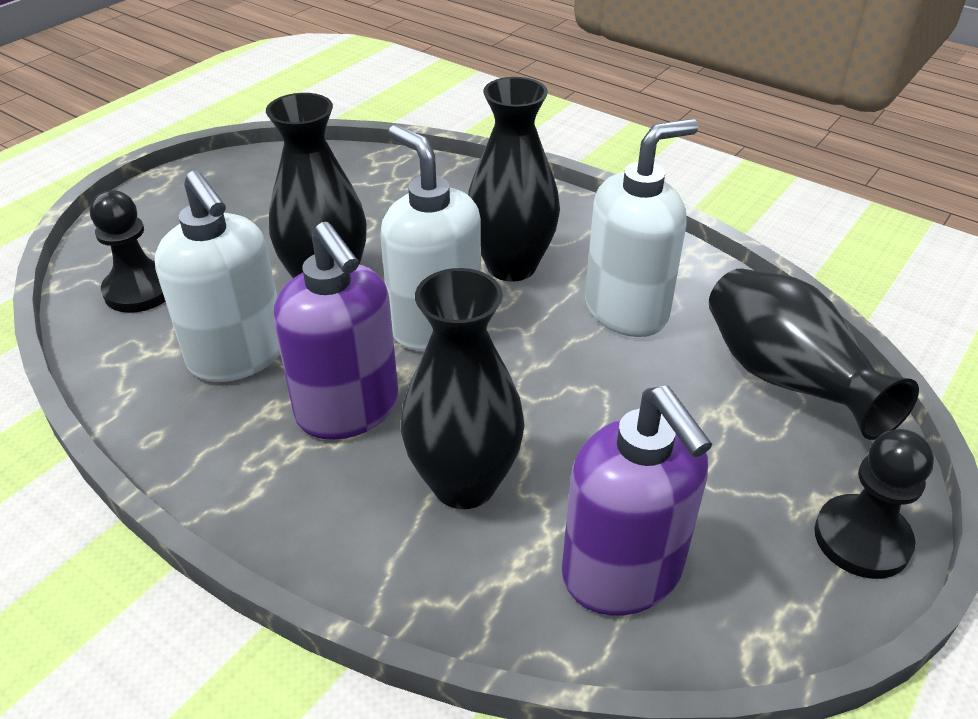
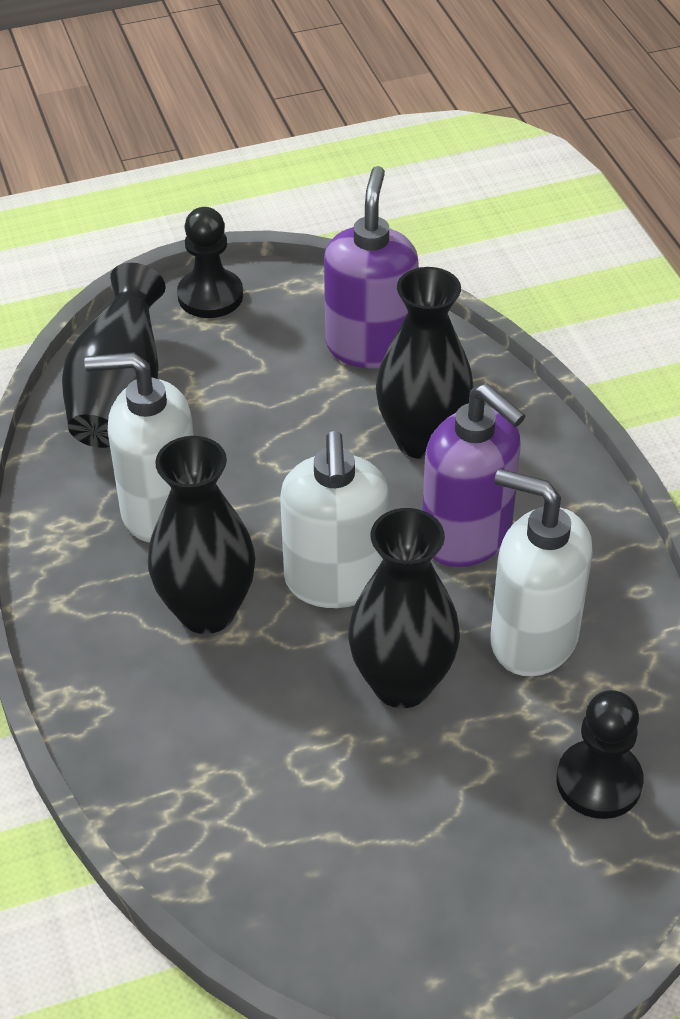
camera: 145 degrees left, 5 degrees up
(238, 355) = (532, 638): white soap dispenser -> white soap dispenser turned 60 degrees counterclockwise
(348, 409) = (467, 536): purple soap dispenser -> purple soap dispenser turned 135 degrees clockwise

